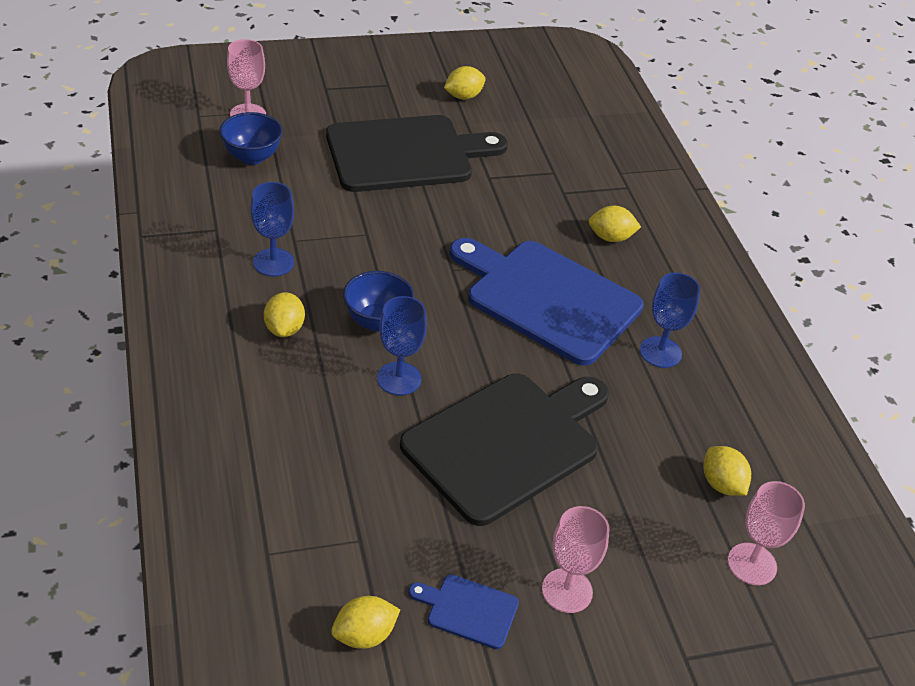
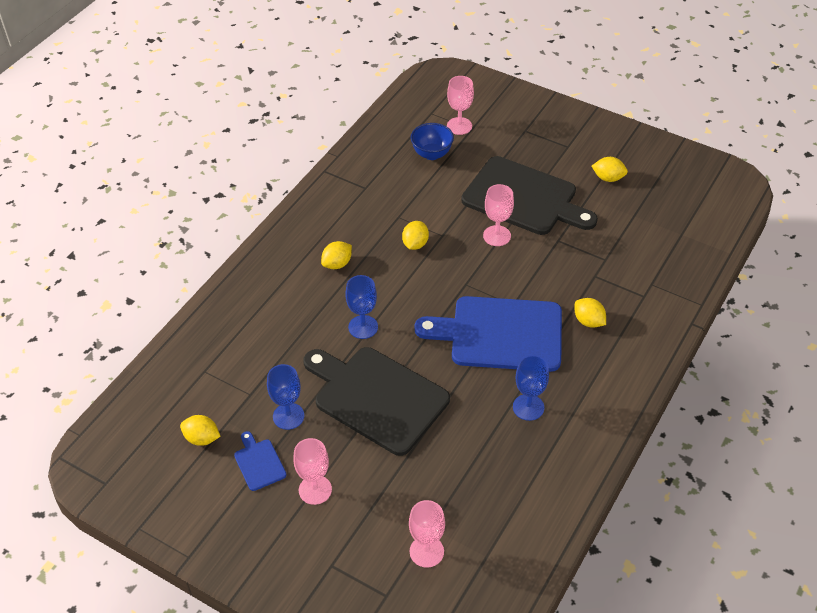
camera: 50 degrees right, 5 degrees up
(273, 262) = (373, 223): blue goblet -> blue goblet (288, 416)
(377, 321) = (388, 289): blue bowl -> none
(424, 204) = (497, 236): none -> pink goblet
(507, 443) = (377, 397): black cutting board -> black cutting board turned 150 degrees counterclockwise
(547, 298) = (500, 334): blue cutting board -> blue cutting board turned 75 degrees counterclockwise
(721, 484) = (466, 501): yellow lemon -> yellow lemon (415, 244)

